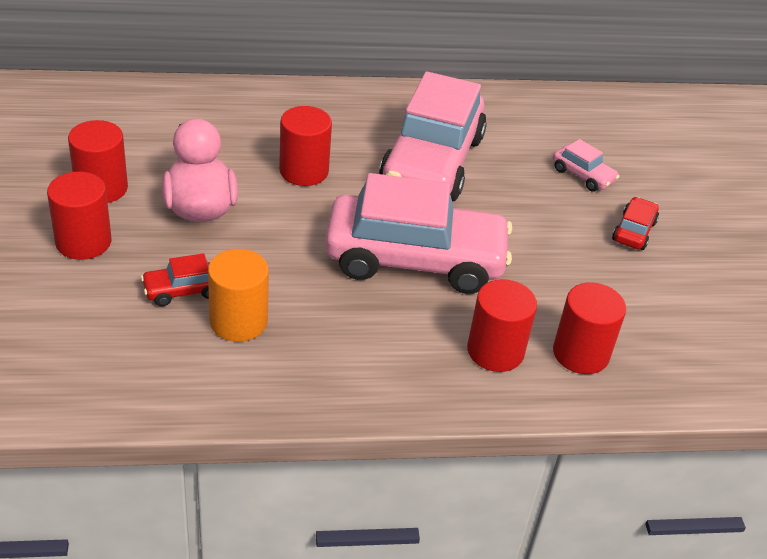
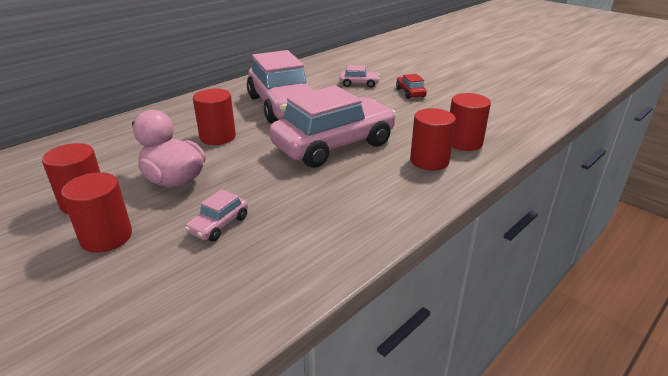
camera: 35 degrees left, 10 degrees down
(183, 290) = (219, 225): red car -> pink car
(238, 321) = (278, 221): orange cylinder -> none

